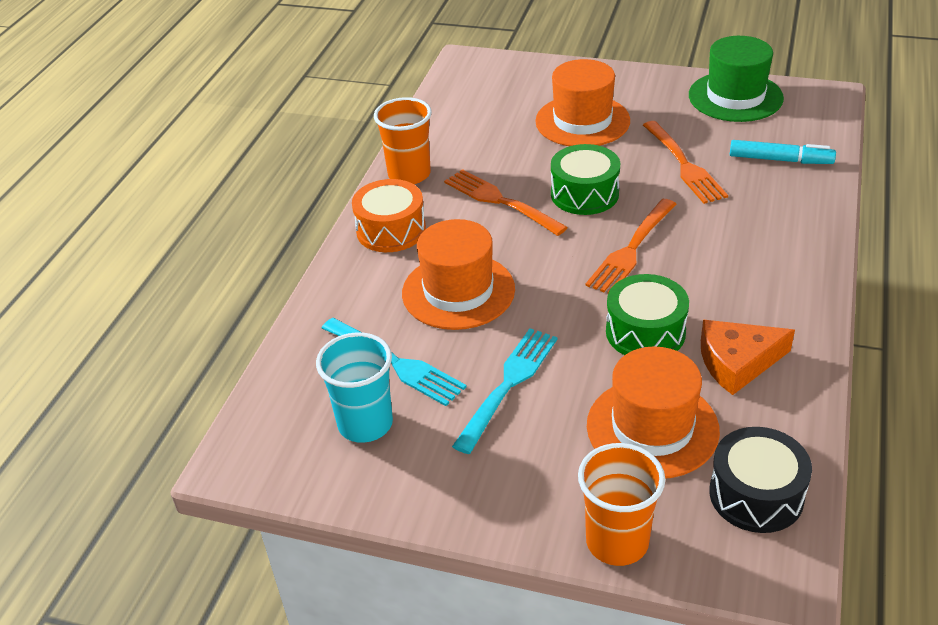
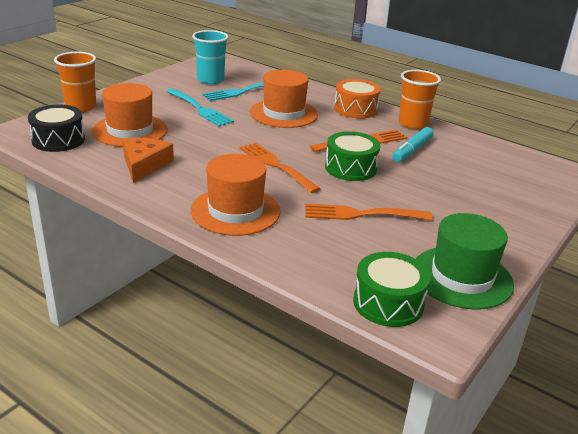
camera: 105 degrees right, 10 degrees down
(582, 121) = (452, 193): orange hat -> orange hat (235, 211)
(645, 332) = (198, 148): green drum -> green drum (388, 303)
(780, 160) = (339, 260): turquoise marker -> turquoise marker (412, 150)

